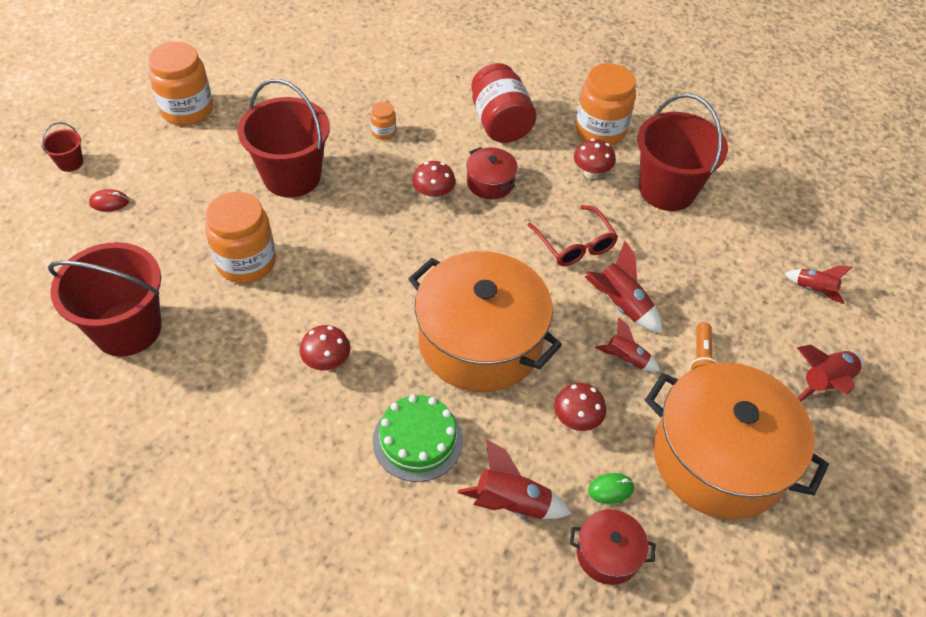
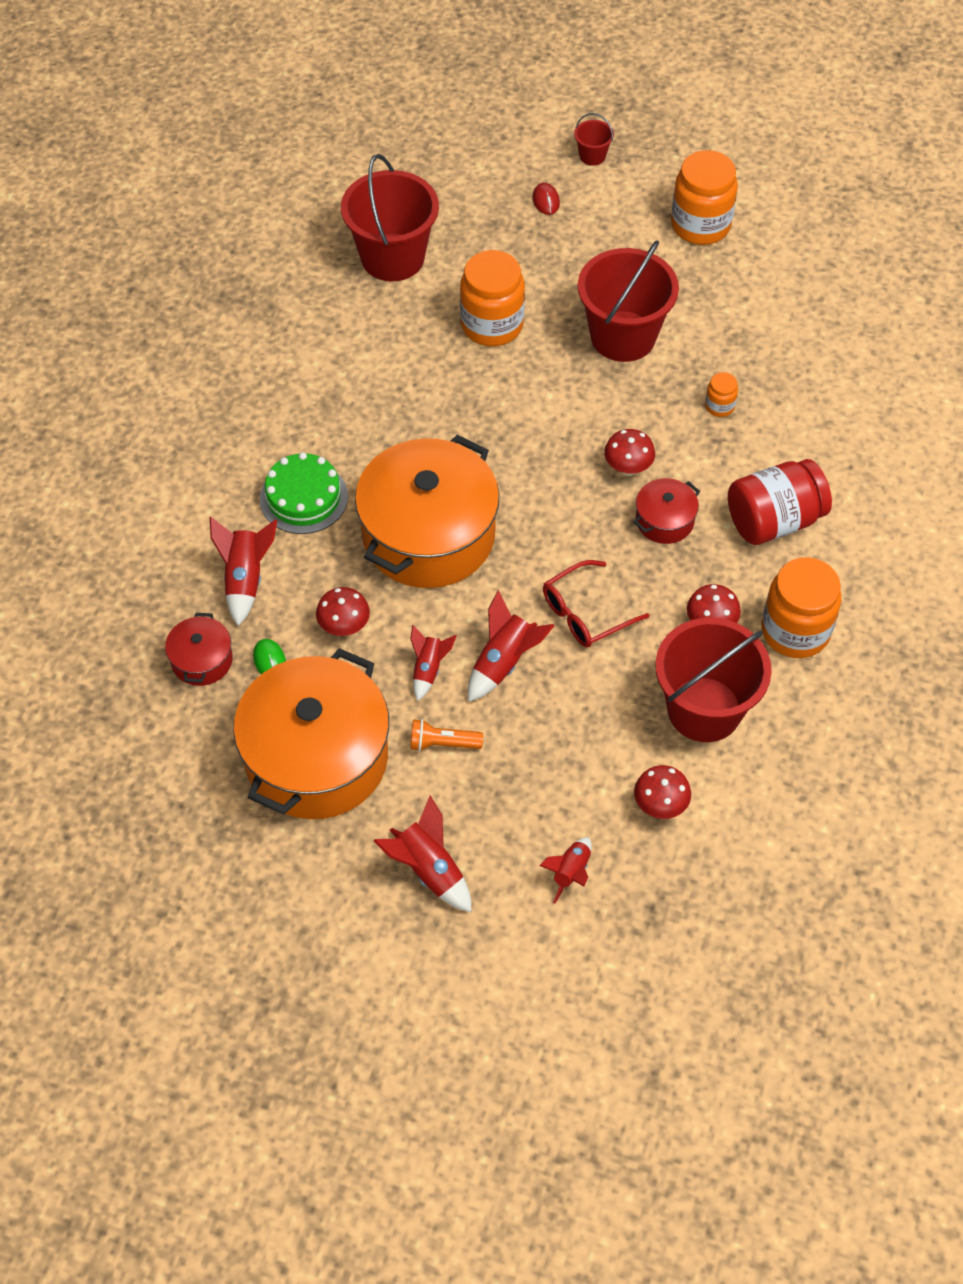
camera: 85 degrees right, 5 degrees up
(327, 363) = (380, 413): red mushroom -> red mushroom (660, 805)

